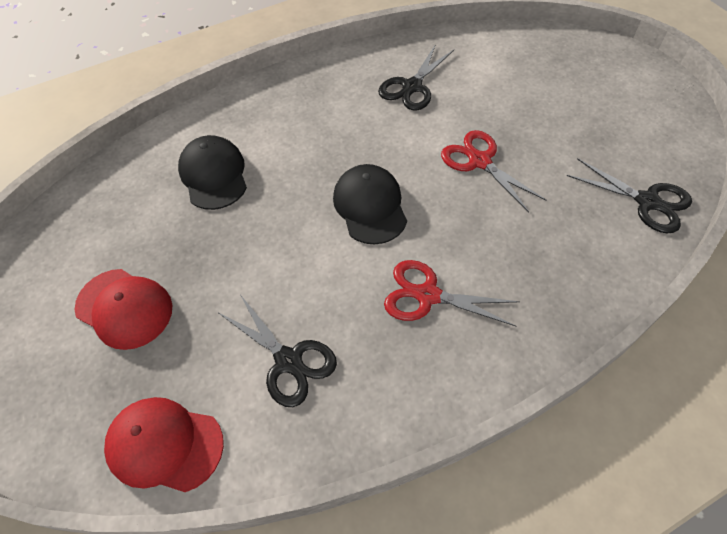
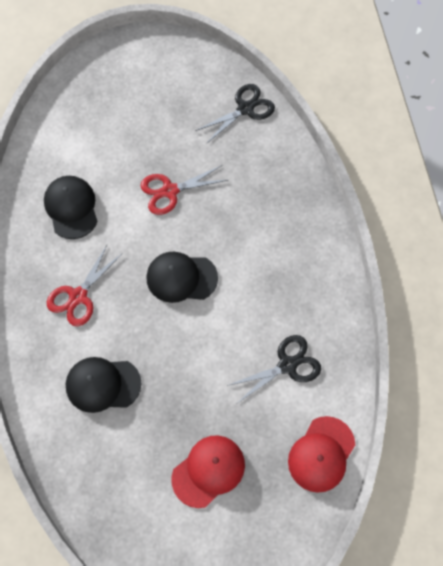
camera: 75 degrees left, 10 degrees up
(412, 87) = (71, 208): black scissors -> black cap
(427, 295) = (268, 266): red scissors -> red scissors (78, 296)

